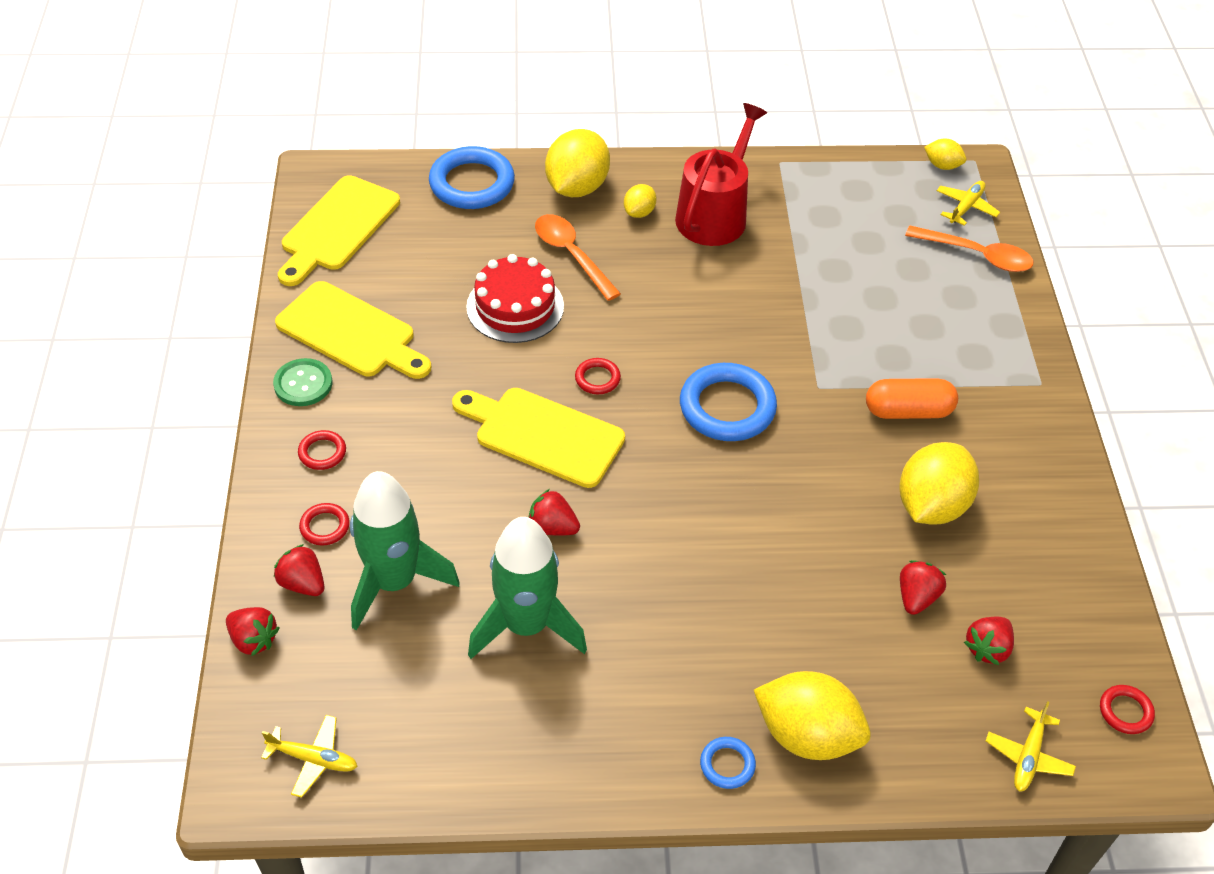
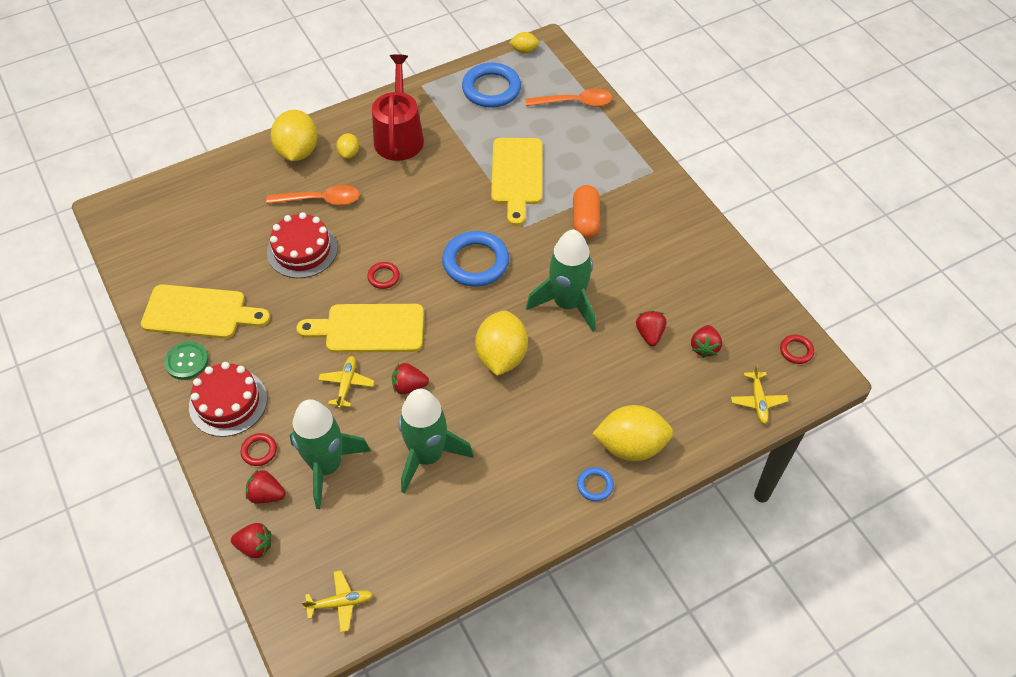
camera: 25 degrees left, 5 degrees up
(322, 452) = (228, 402): red ring -> red cake
(337, 228) = (146, 243): yellow cutting board -> yellow cutting board (517, 175)
(472, 183) = (224, 175): blue ring -> blue ring (491, 89)
(571, 255) = (320, 200): orange spoon -> orange spoon turned 150 degrees clockwise
(821, 509) = (567, 304): none -> green rocket
(908, 411) = (585, 220): orange capsule -> orange capsule turned 60 degrees counterclockwise
(931, 505) = (629, 274): yellow lemon -> yellow lemon (501, 356)
(966, 207) = (552, 73): yellow plane -> yellow plane (346, 384)

